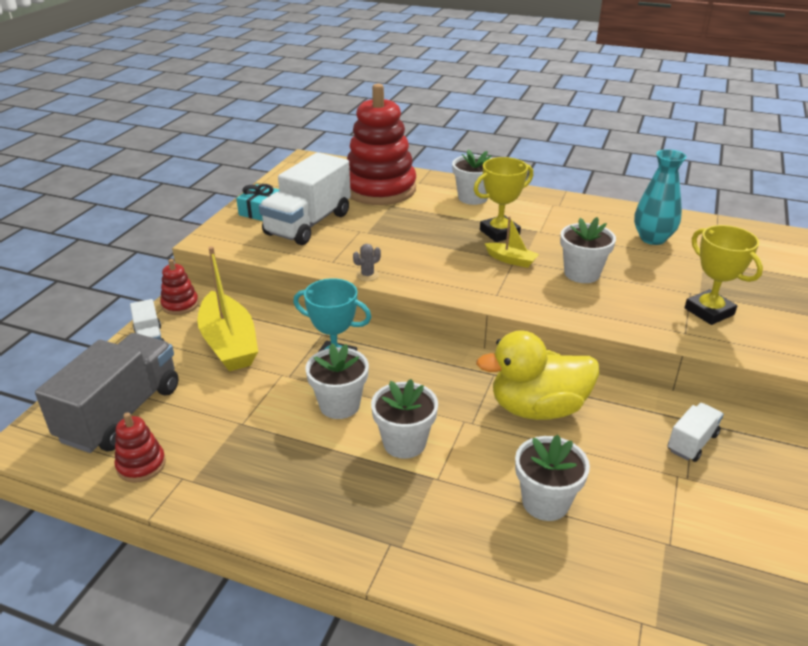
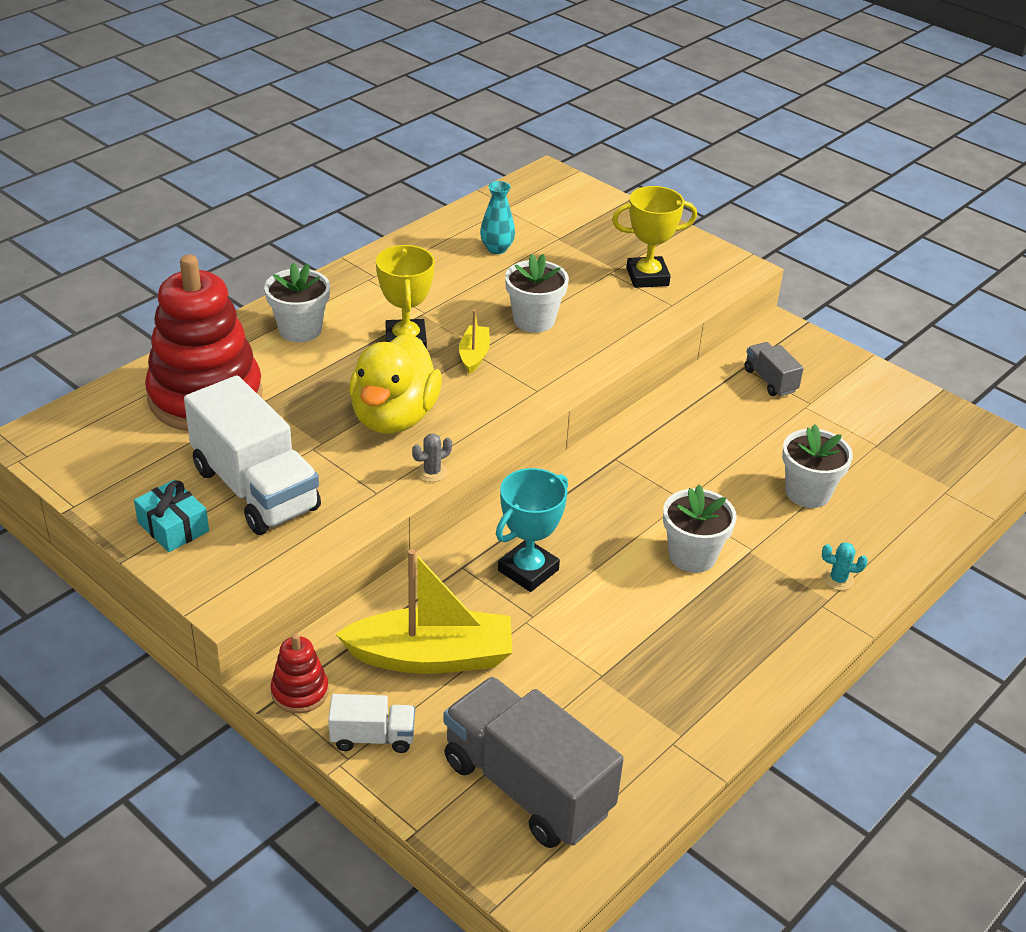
camera: 70 degrees left, 5 degrees up
(141, 465) = (635, 777): red stacking toy -> none
(339, 405) = (608, 587): white flower pot -> none
(367, 275) = (432, 472): grey cactus -> grey cactus turned 75 degrees clockwise
(433, 549) = (838, 580): none -> turquoise cactus
(511, 260) = (474, 355): yellow boat -> yellow boat turned 45 degrees counterclockwise
(537, 408) = (683, 449): yellow duck -> yellow duck (394, 417)
(652, 238) = (497, 249): turquoise vase -> turquoise vase, size x0.66
(692, 442) = (770, 380): white truck -> grey truck

